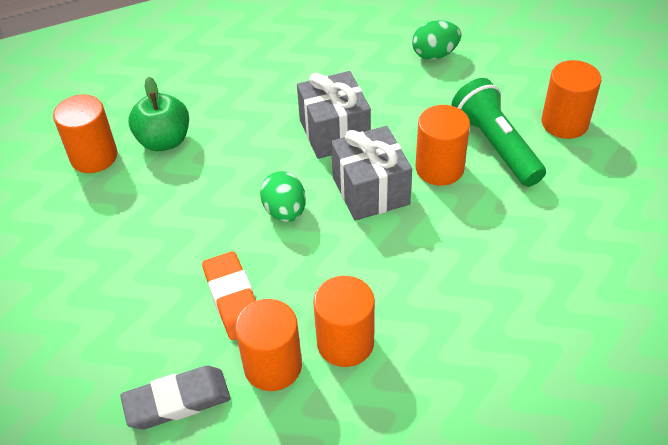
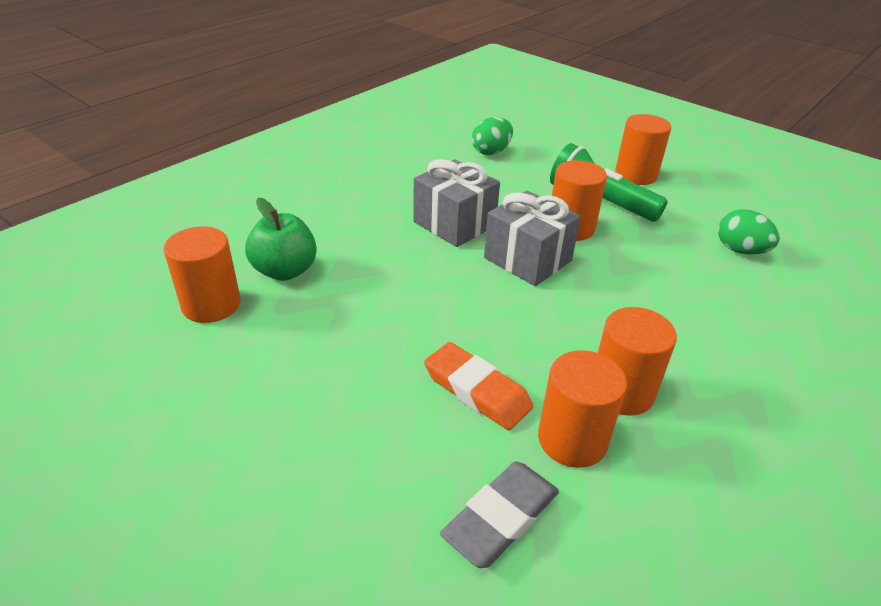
camera: 30 degrees left, 10 degrees down
(285, 211) = (463, 297): green egg -> green egg (740, 250)

